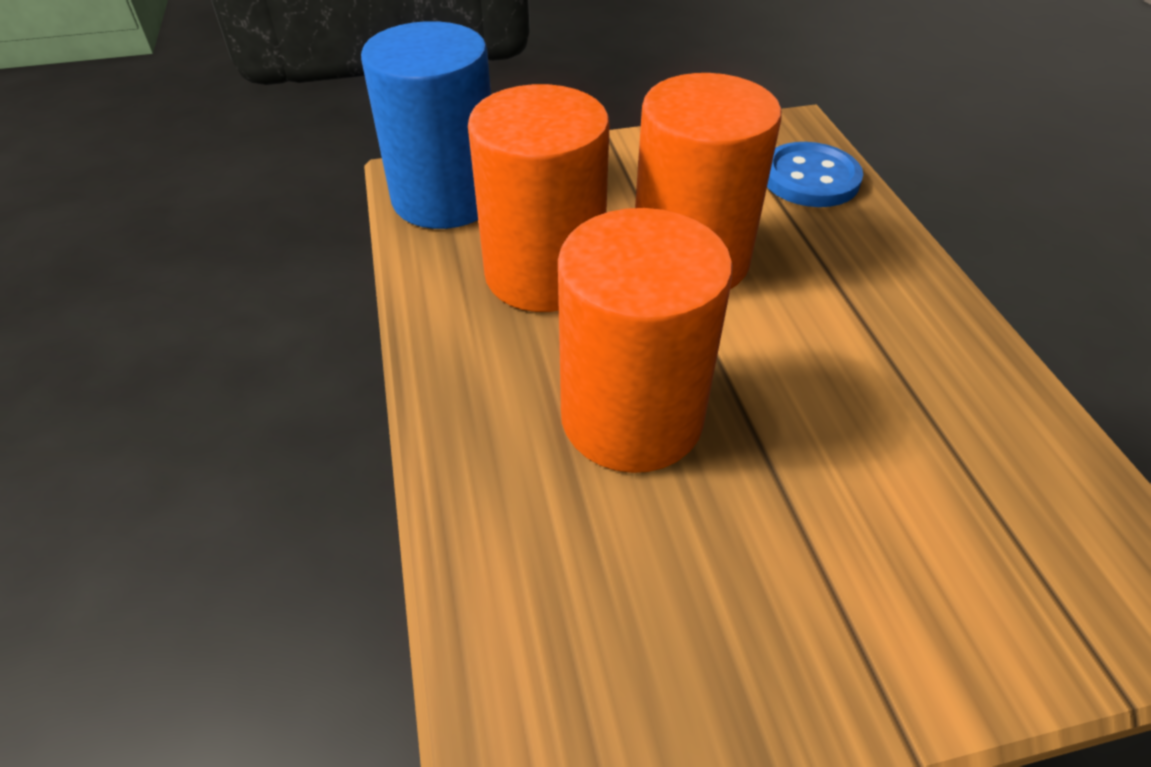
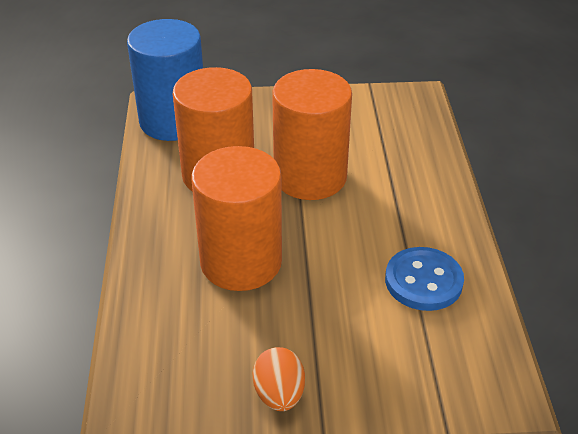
camera: 10 degrees right, 5 degrees down
(797, 675) = (279, 394): none -> orange egg
(810, 178) = (409, 133): blue button -> blue button (423, 281)

